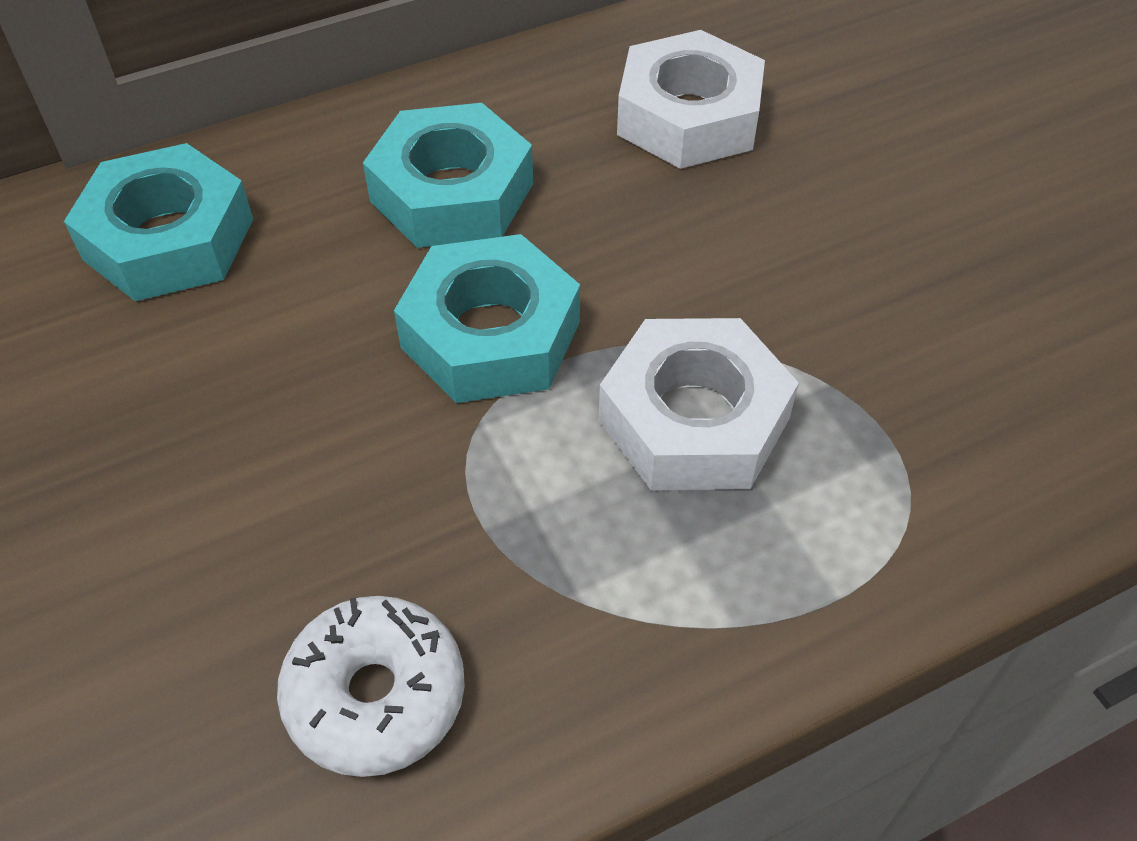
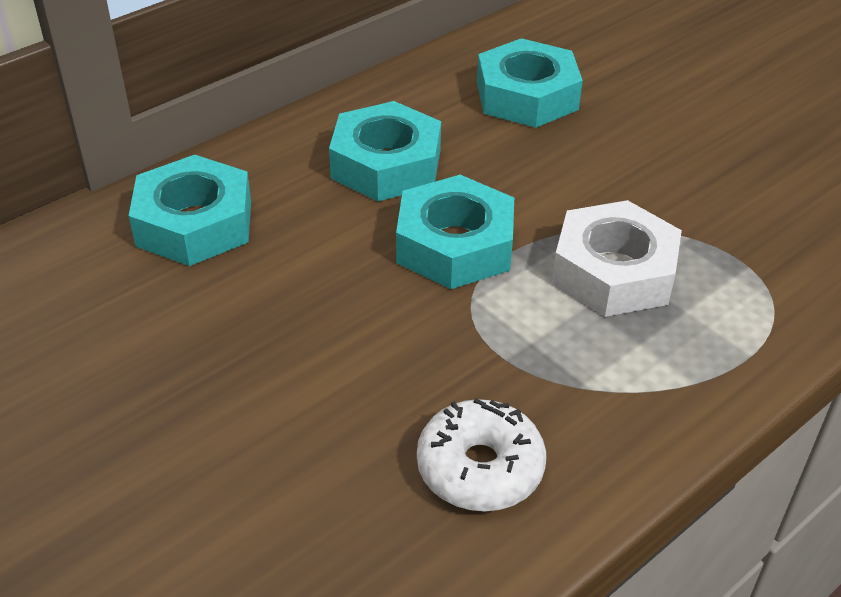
camera: 15 degrees left, 10 degrees down
(688, 117) = (527, 96): white nut -> turquoise nut

